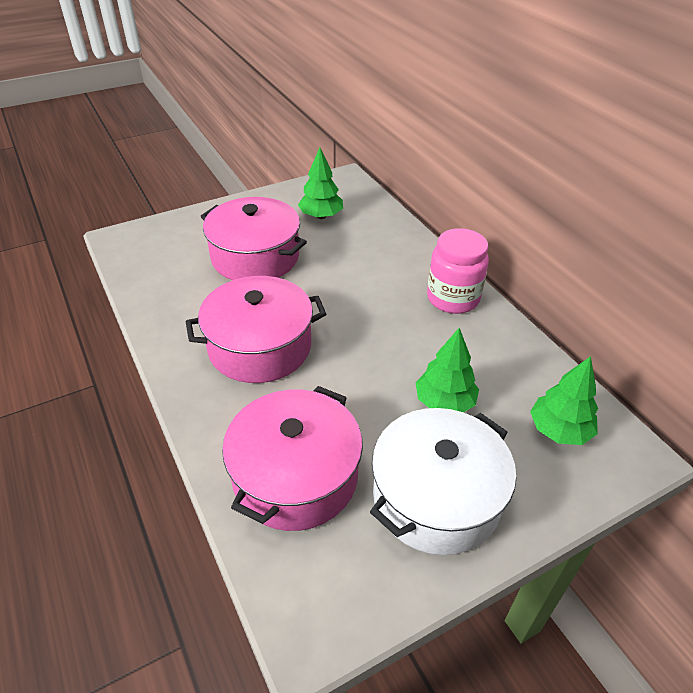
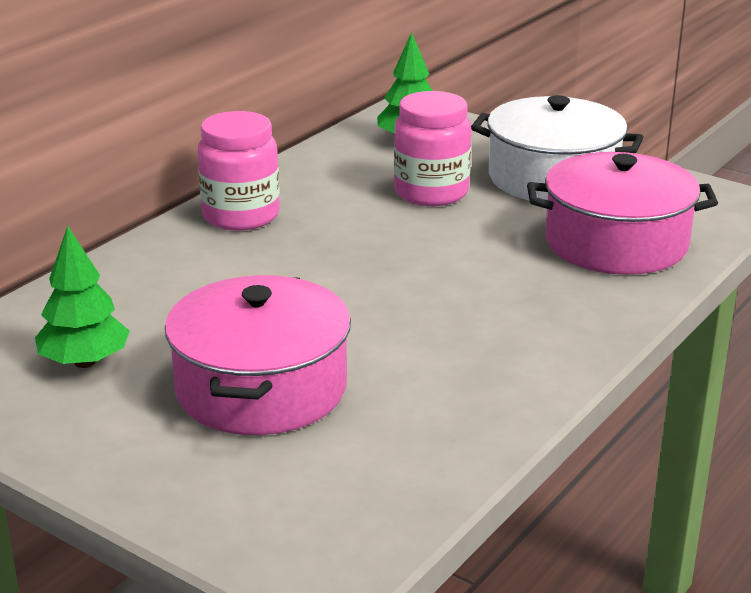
camera: 115 degrees left, 15 degrees down
(260, 347) = (462, 317): pink pot -> none
(444, 402) = (431, 192): green tree -> pink jar

